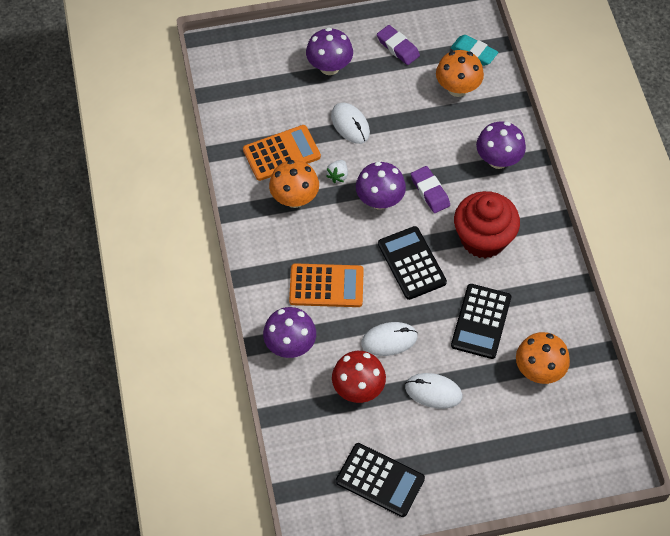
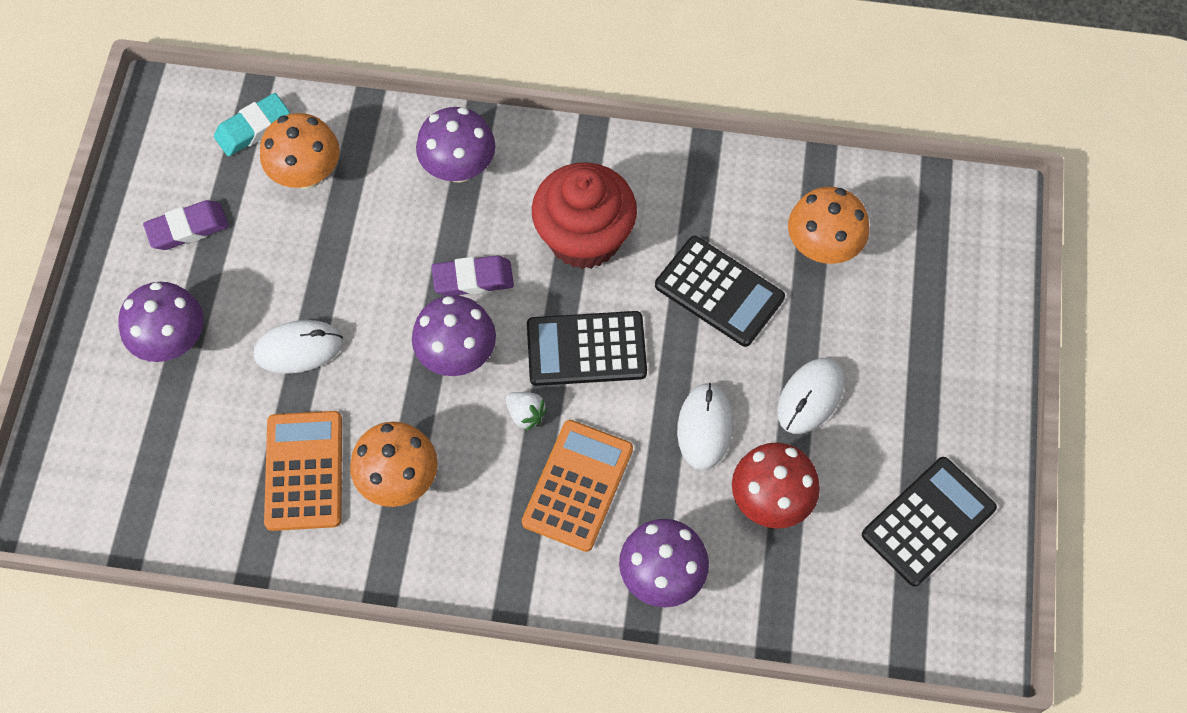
camera: 70 degrees left, 5 degrees up
(338, 175) = (385, 400): white strawberry -> white strawberry (525, 414)

